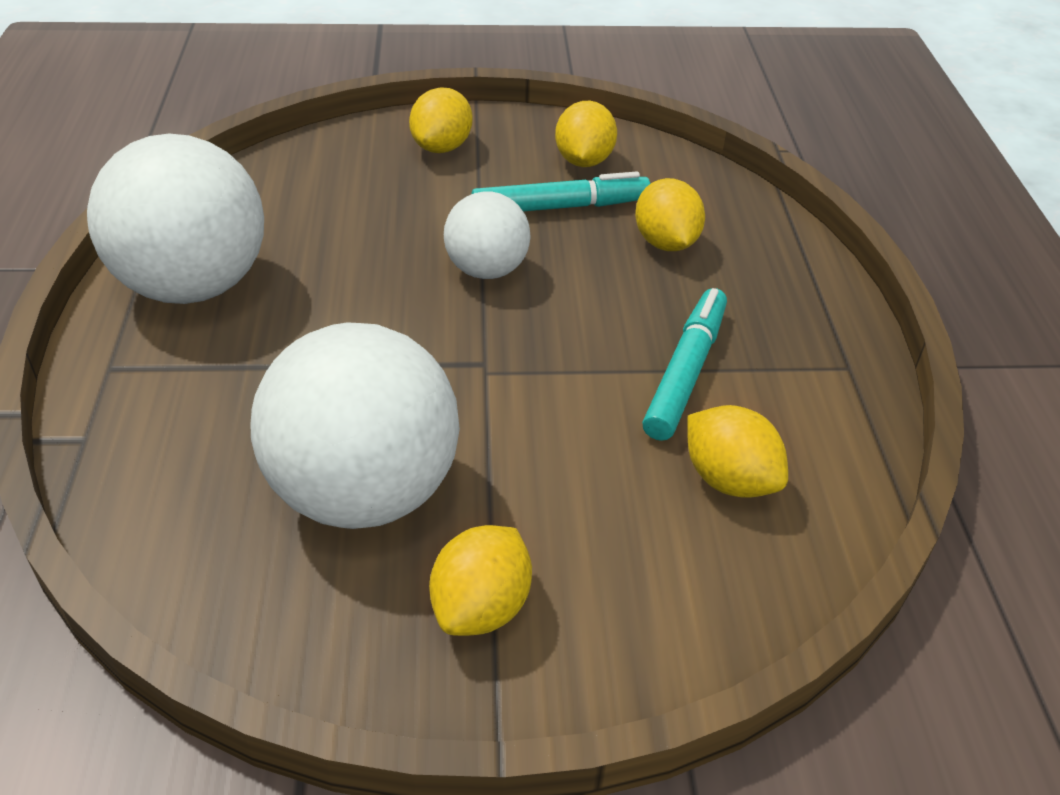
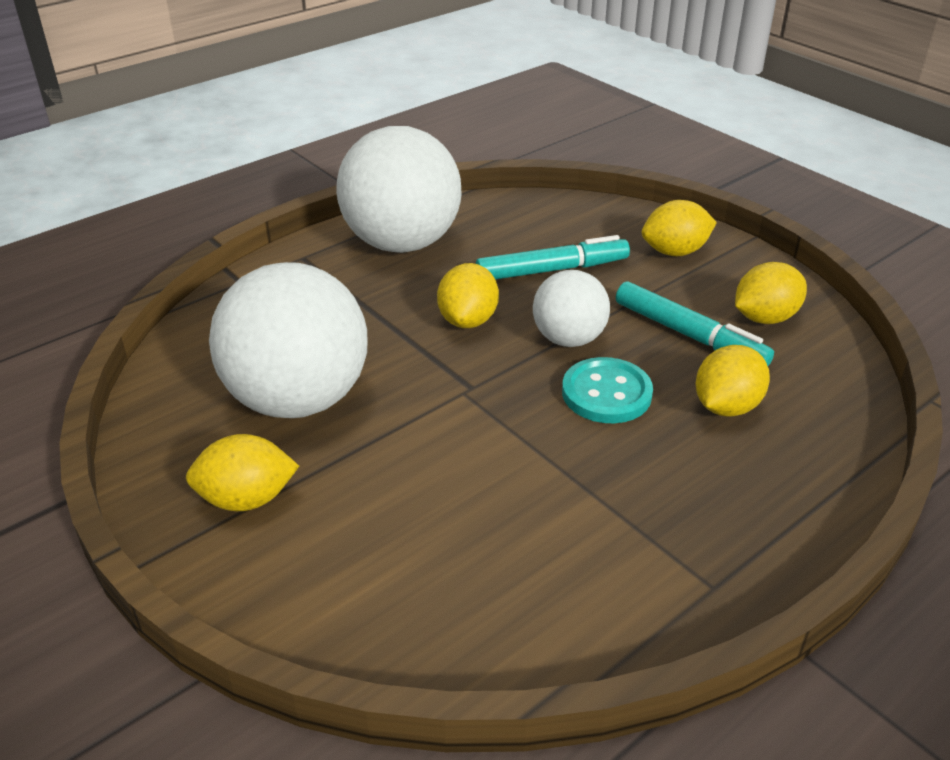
camera: 55 degrees right, 5 degrees down
(582, 291) = (606, 393): none -> turquoise button
(685, 372) = (582, 489): turquoise marker -> turquoise marker (552, 270)
(729, 479) = (488, 568): yellow lemon -> yellow lemon (468, 320)

